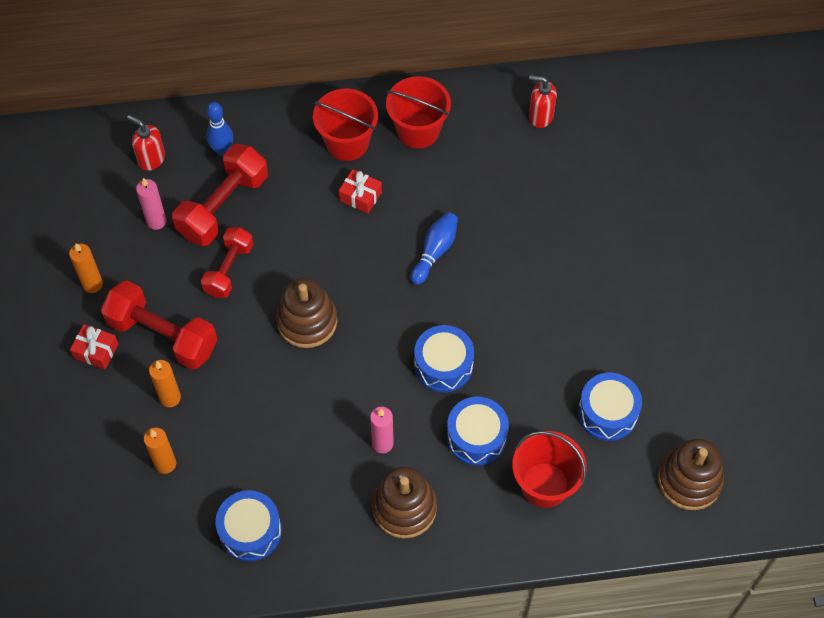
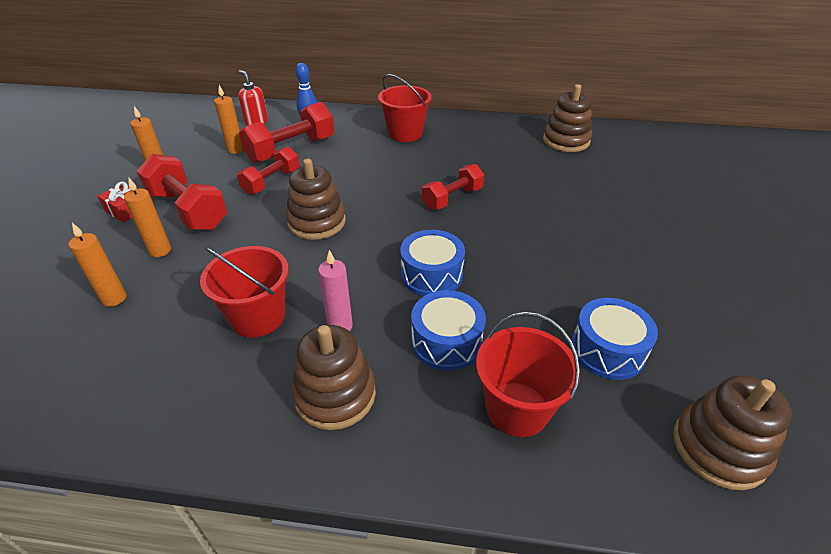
camera: 15 degrees right, 20 degrees down
(156, 221) = (236, 149): pink candle -> orange candle
(250, 531) = (149, 378): blue drum -> none
(360, 196) = (402, 160): red gift -> none
(418, 130) = (463, 135): red bucket -> red bucket (258, 317)
(435, 252) = (452, 198): blue bowling pin -> red dumbbell
(540, 116) = (566, 141): red soap dispenser -> brown stacking toy

